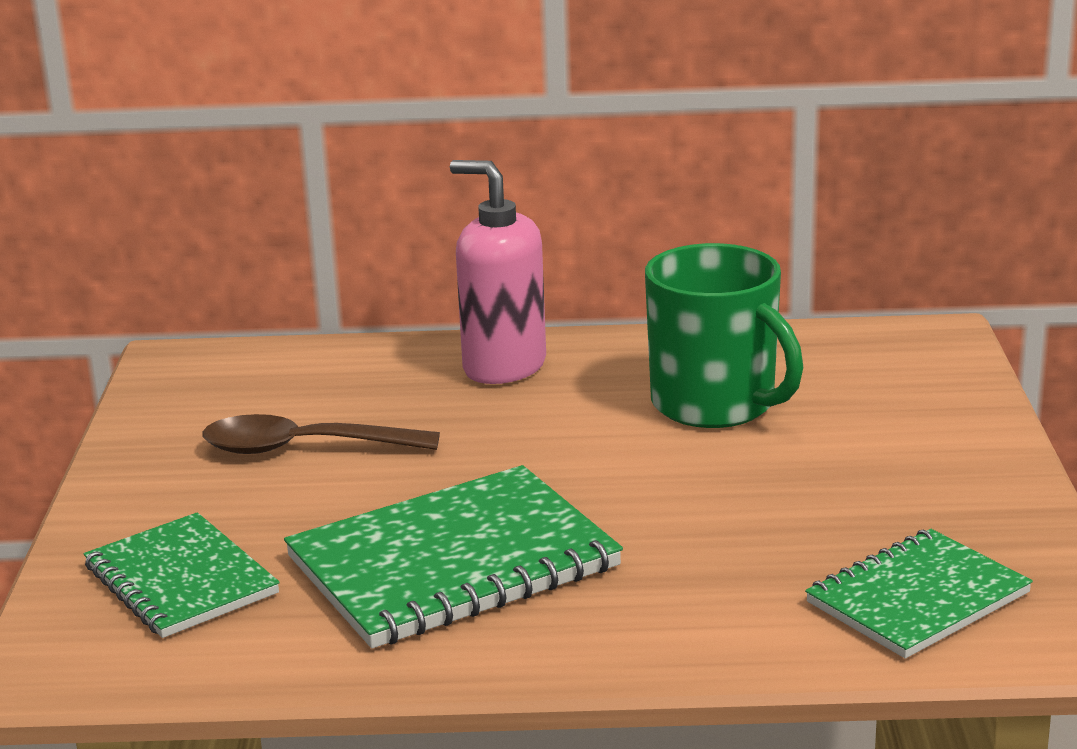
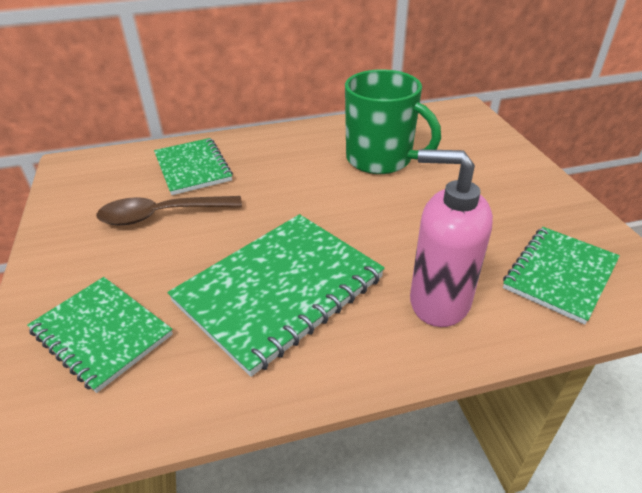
camera: 15 degrees left, 15 degrees up
(376, 385) = (193, 168): none -> green notebook
(503, 367) = (259, 149): pink soap dispenser -> pink soap dispenser (439, 301)

